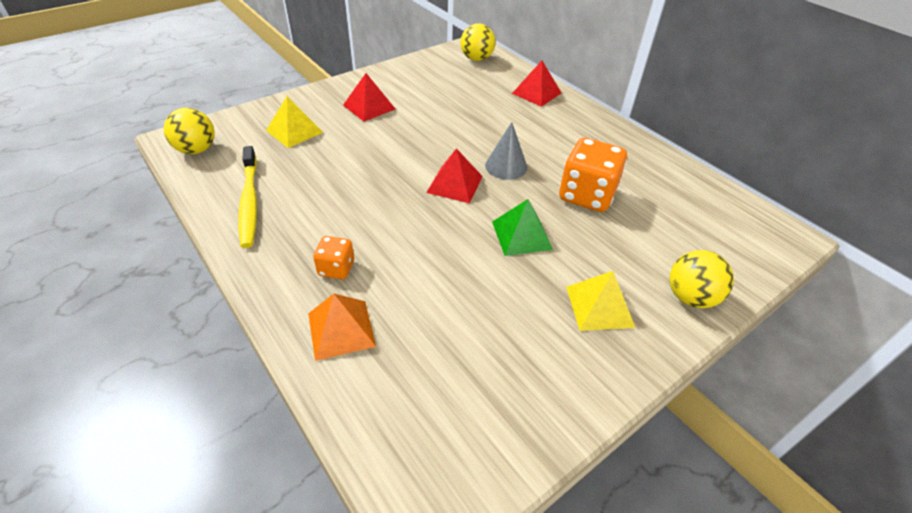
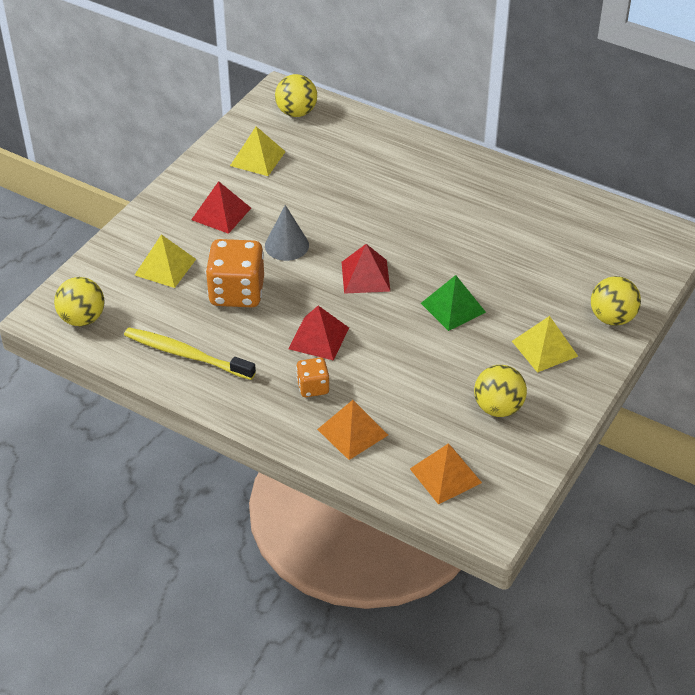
camera: 20 degrees left, 0 degrees up
(249, 202) = (185, 354): yellow toothbrush -> yellow toothbrush turned 150 degrees clockwise
(408, 422) = (445, 475): none -> orange pyramid
(426, 79) = (258, 158): none -> yellow pyramid
(506, 166) = (403, 242): grey cone -> grey cone (286, 245)
(515, 357) = (498, 408): none -> yellow ball
(536, 93) = (387, 142): red pyramid -> red pyramid (318, 338)
(586, 195) = (492, 250): orange dice -> orange dice (237, 292)

